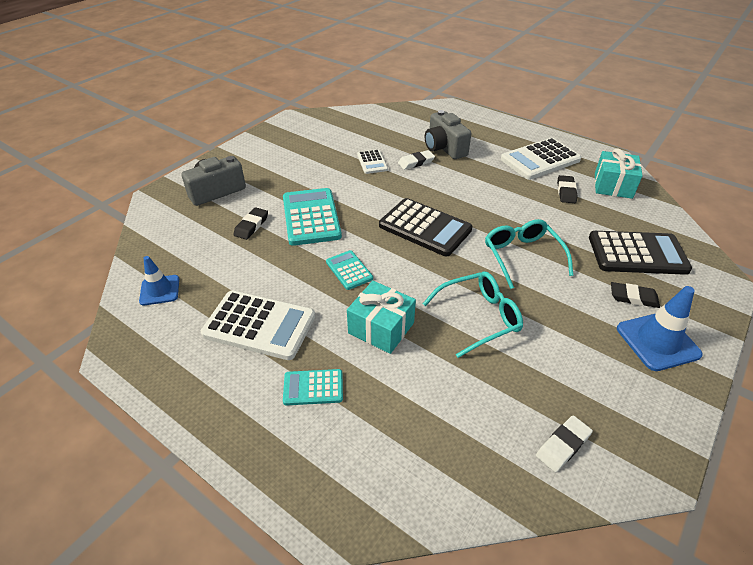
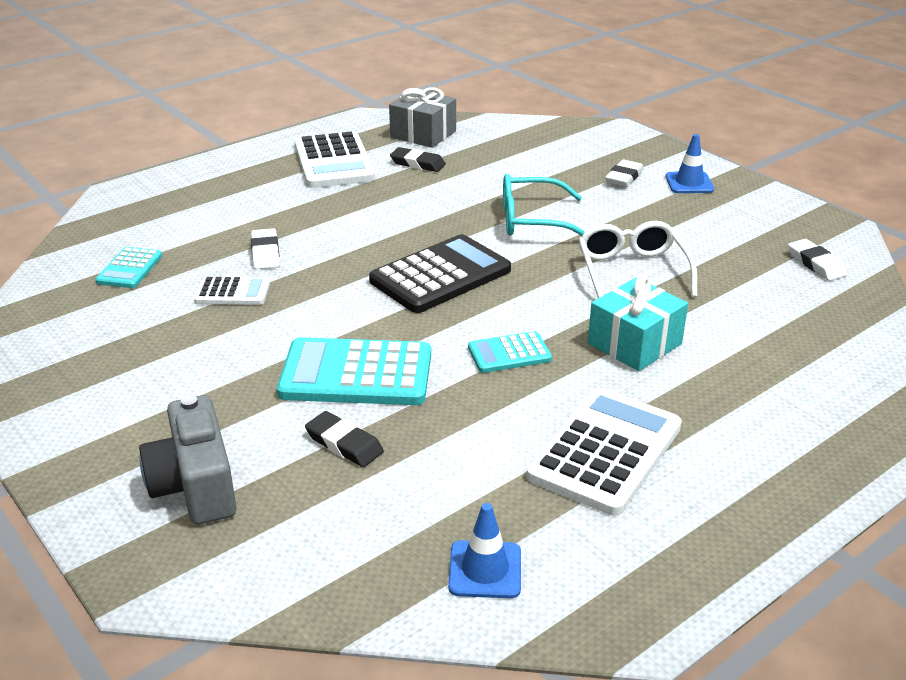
camera: 75 degrees left, 10 degrees down
(313, 387) = (731, 412): turquoise calculator -> turquoise calculator (129, 269)
(444, 148) = (243, 222): grey camera -> none
(478, 317) = (632, 271): turquoise glasses -> white glasses
(613, 185) = (423, 134): turquoise gift -> grey gift
(633, 297) = (624, 177): black eraser -> white eraser
(637, 254) = (555, 156): black calculator -> none
(657, 341) = (689, 183): blue traffic cone -> blue traffic cone, size x0.65

